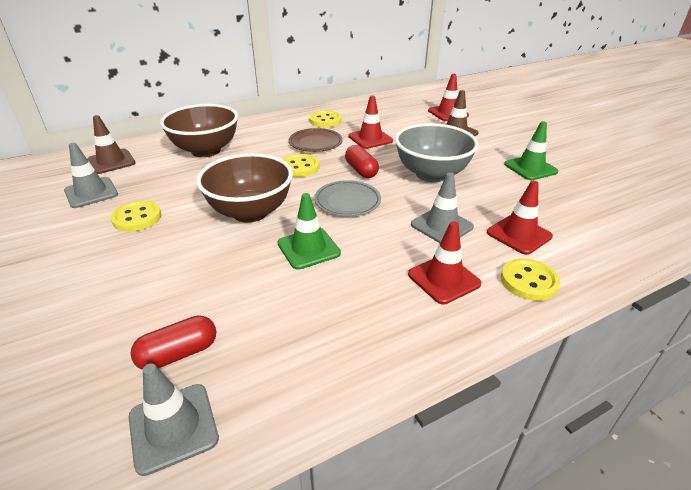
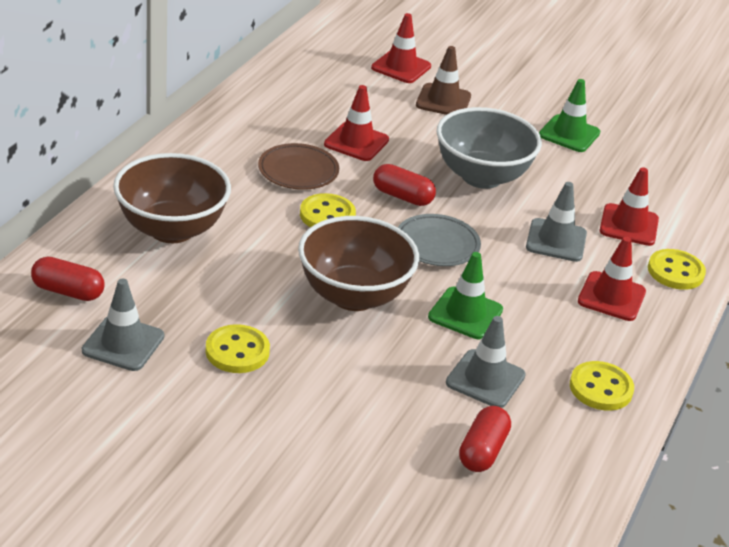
camera: 40 degrees left, 0 degrees up
(111, 162) = (68, 291): brown traffic cone -> red capsule
(173, 427) = (551, 496): grey traffic cone -> grey traffic cone (485, 379)
(325, 120) = (261, 126): yellow button -> yellow button (601, 388)

